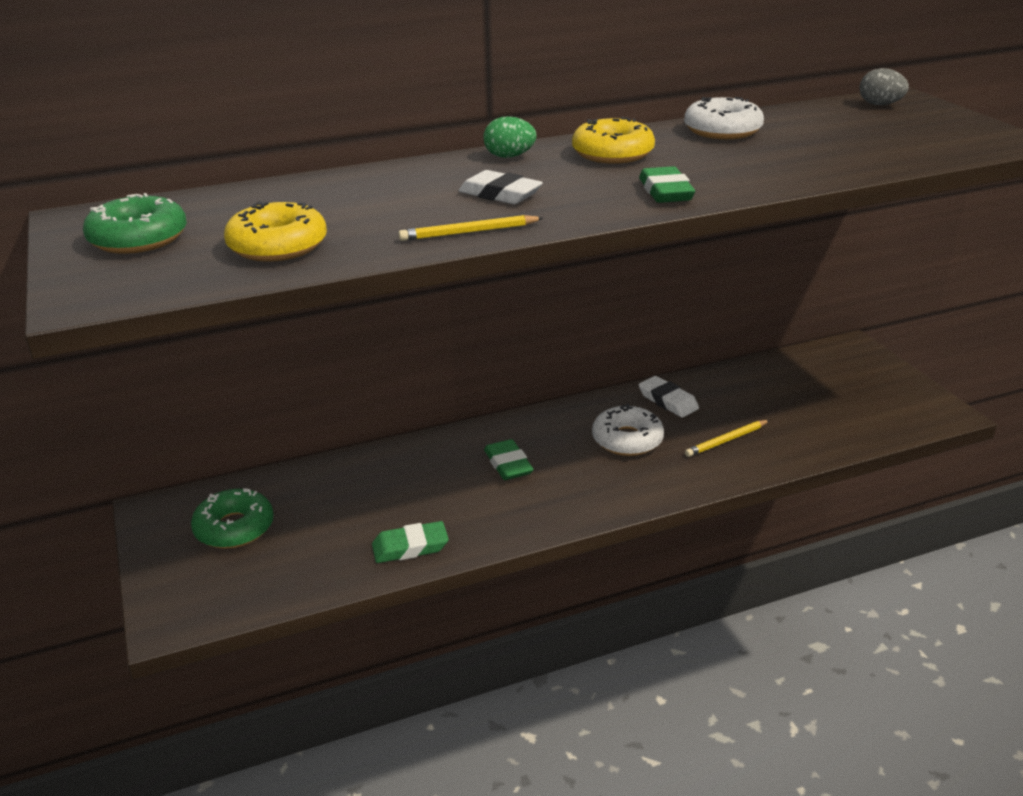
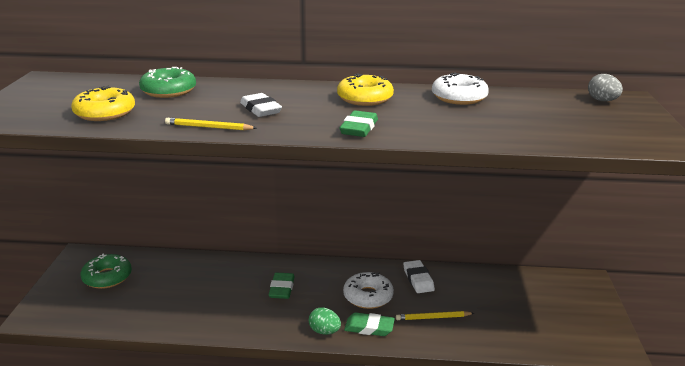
camera: 25 degrees right, 5 degrees down
(138, 238) = (51, 94): green donut -> green donut (168, 91)
(410, 547) = (182, 319): green eraser -> green eraser (369, 328)
(509, 156) = (301, 88): green egg -> green egg (324, 331)

